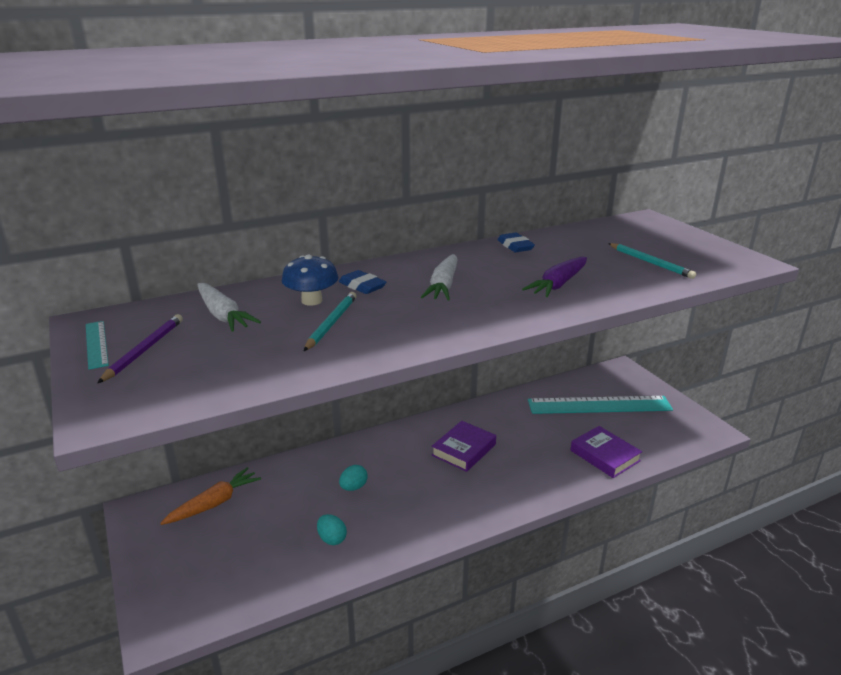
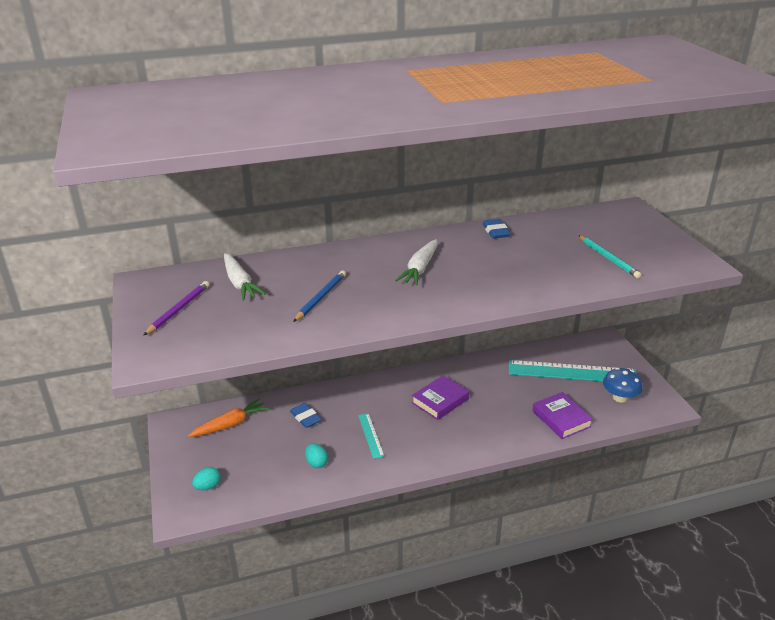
camera: 10 degrees right, 5 degrees up
(96, 344) = (145, 301): turquoise ruler -> turquoise ruler (370, 435)
(312, 301) = (310, 275): blue mushroom -> blue mushroom (619, 397)
(331, 323) = (321, 298): turquoise pencil -> blue pencil
(353, 487) = (341, 423): turquoise egg -> turquoise egg (208, 486)
(362, 286) = (354, 264): blue eraser -> blue eraser (305, 418)
(558, 284) = (517, 275): purple carrot -> none

